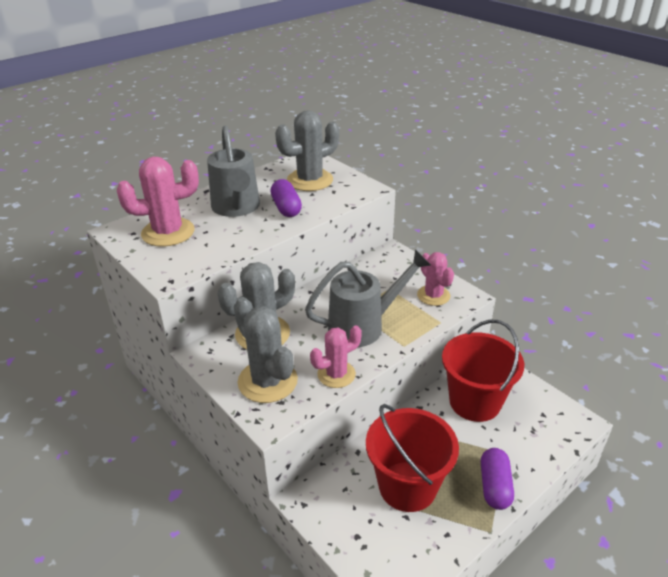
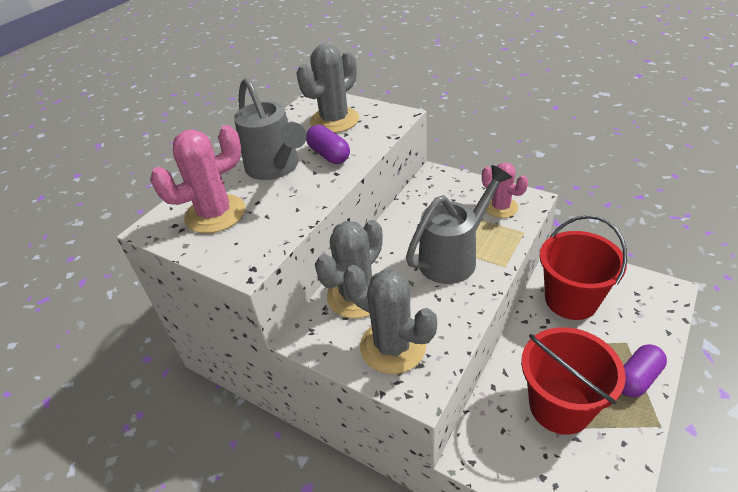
camera: 15 degrees left, 5 degrees up
(336, 374) = (458, 317): pink cactus -> none
(494, 486) = (637, 378): purple capsule -> purple capsule turned 60 degrees clockwise

